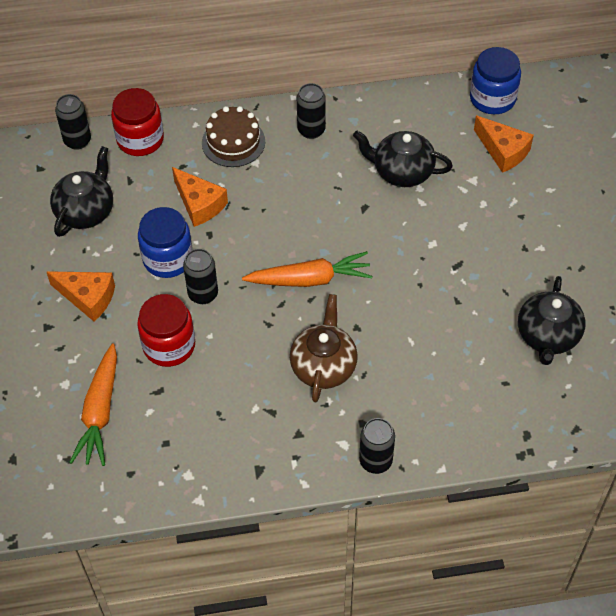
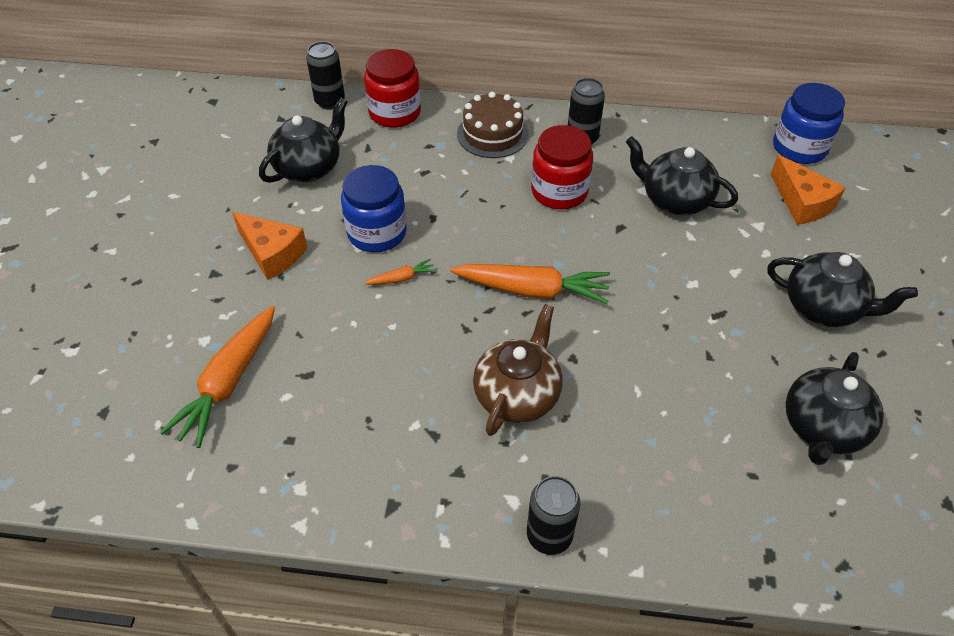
camera: 15 degrees right, 5 degrees down
(169, 345) = (340, 326): red jar -> red jar (559, 191)
(199, 204) = (433, 185): orange cheese -> none
(203, 294) = (401, 278): black can -> orange carrot
(534, 241) = (823, 308): none -> black teapot

